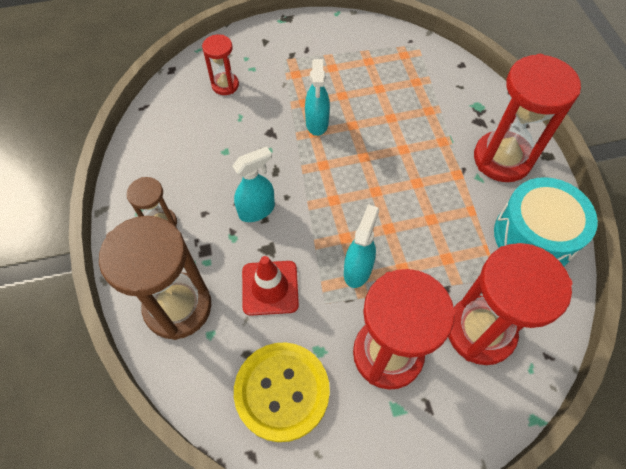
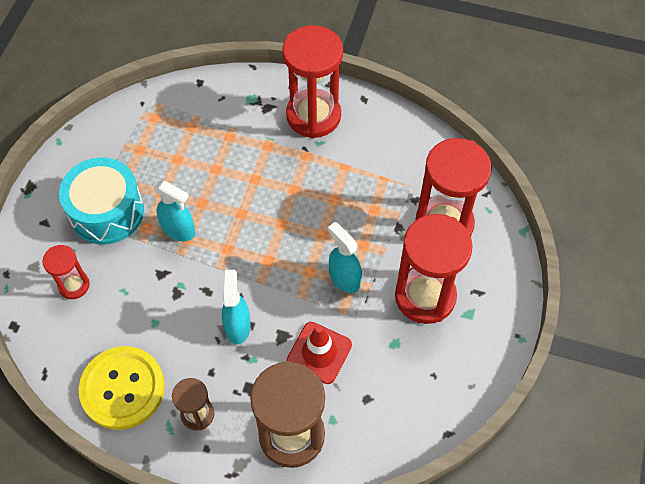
camera: 60 degrees left, 0 degrees up
(282, 391) = (411, 387): yellow button -> yellow button (122, 388)
(534, 236) = (393, 140): turquoise drum -> turquoise drum (107, 212)

